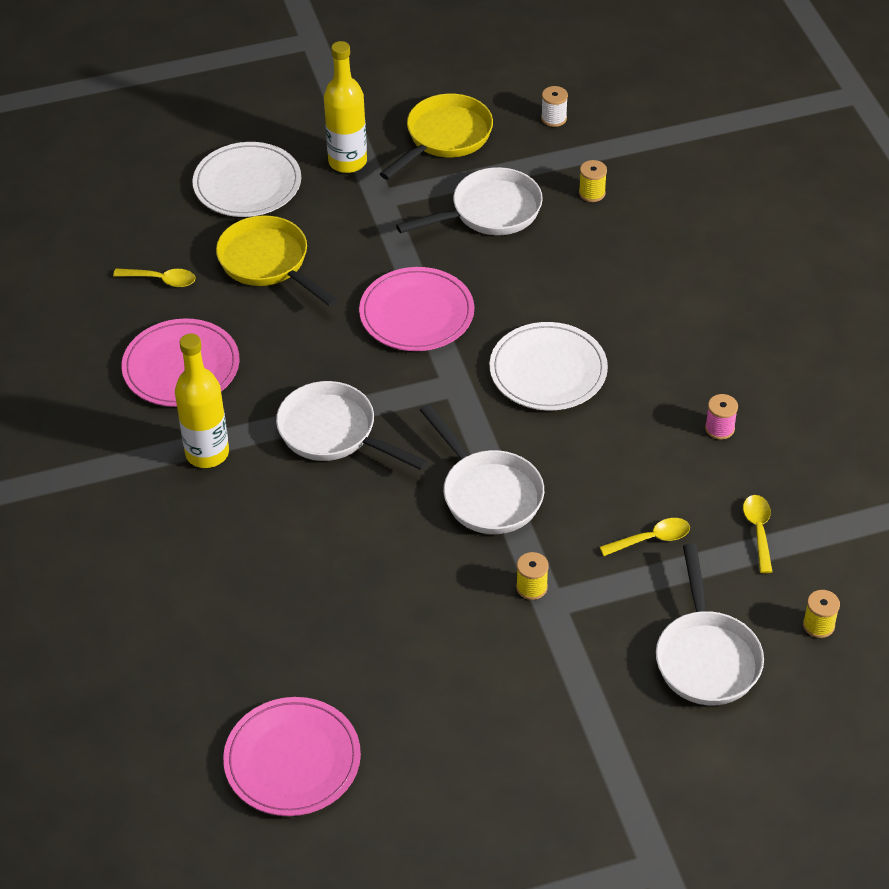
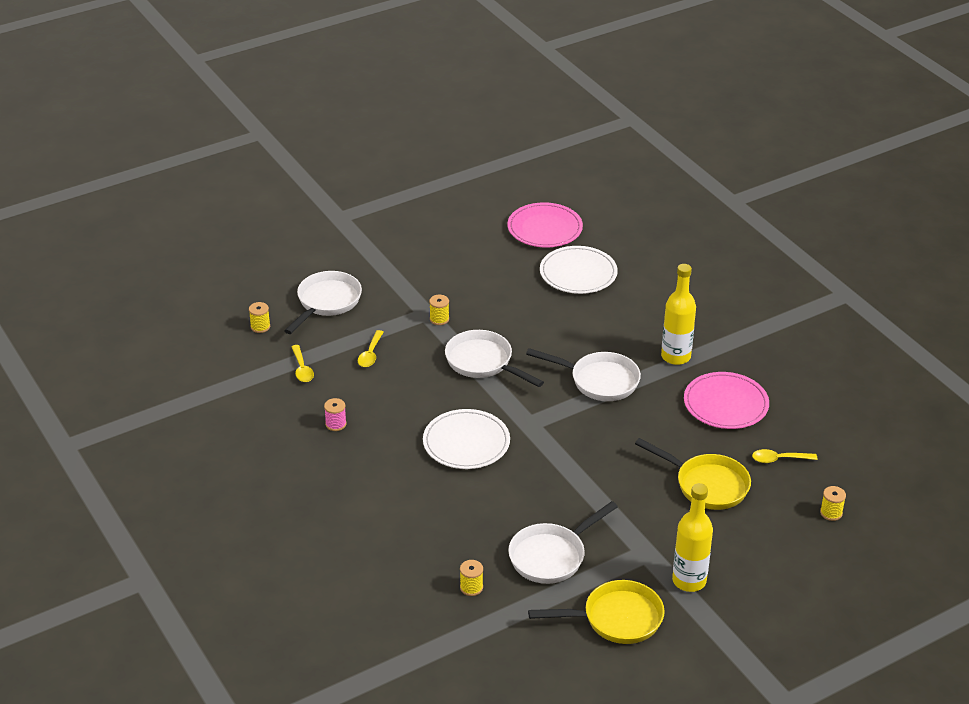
camera: 165 degrees right, 10 degrees down
(144, 207) = (831, 513): none -> yellow spool
(247, 184) = (761, 546): white plate -> white plate (578, 273)
(416, 313) = (577, 466): pink plate -> none
(444, 138) = (616, 618): yellow pan -> yellow pan turned 120 degrees counterclockwise
(554, 118) = (525, 656): white spool -> none
(651, 539) = (370, 354): yellow spoon -> yellow spoon turned 45 degrees counterclockwise
(706, 657) = (326, 302): white pan -> white pan turned 45 degrees clockwise

